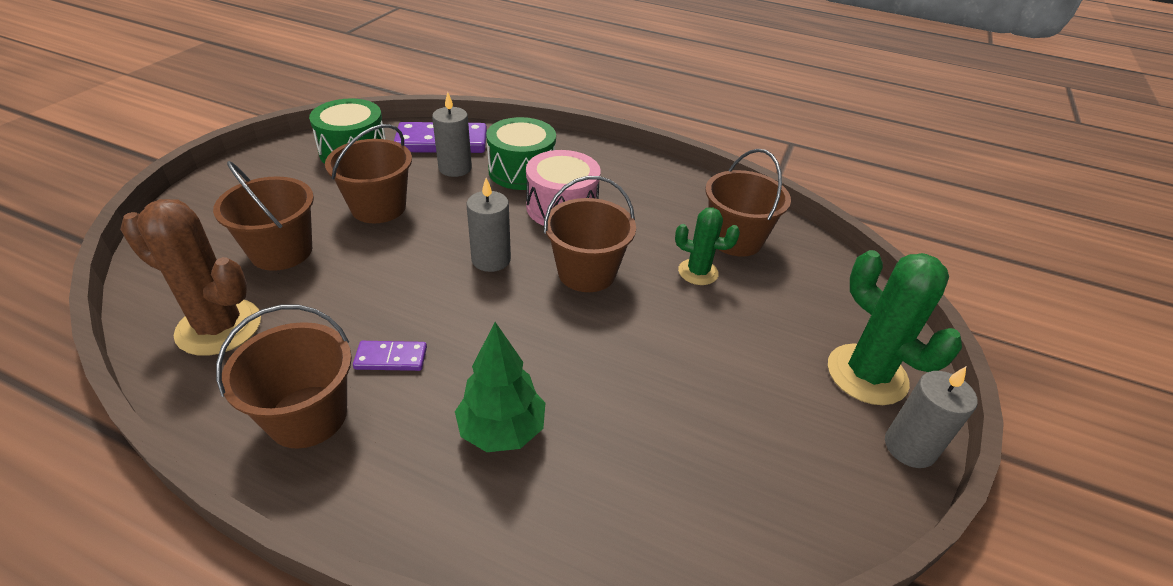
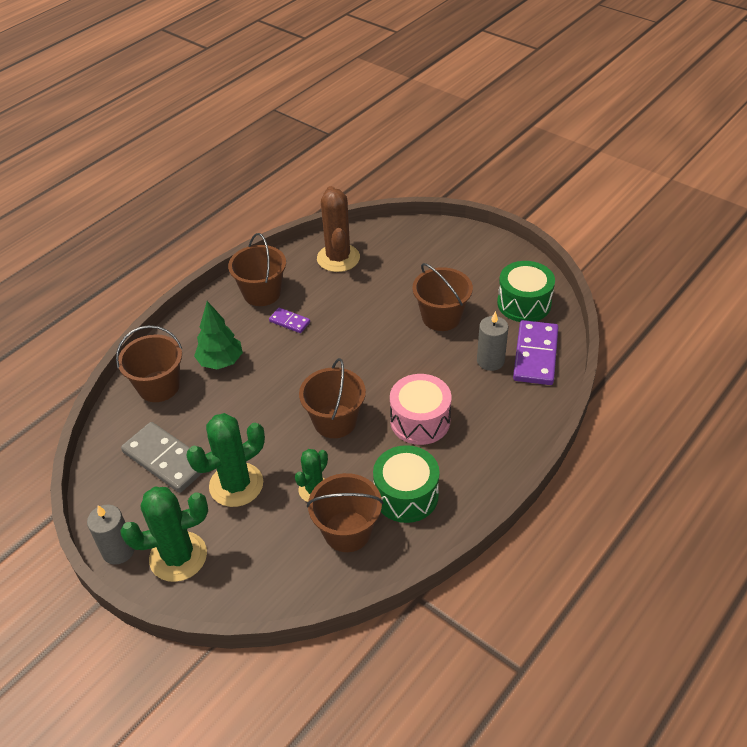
camera: 110 degrees right, 5 degrees up
(219, 327) = (338, 258): brown cactus -> brown cactus turned 45 degrees counterclockwise
(281, 251) = (400, 275): brown bucket -> brown bucket (159, 386)
(391, 358) = (289, 322): purple domino -> purple domino turned 75 degrees counterclockwise
(491, 259) = (364, 371): grey candle -> none
(522, 171) = (480, 403): green drum -> green drum (406, 495)
(730, 345) = (236, 485): none -> green cactus
(734, 442) = (166, 459): none -> grey domino

